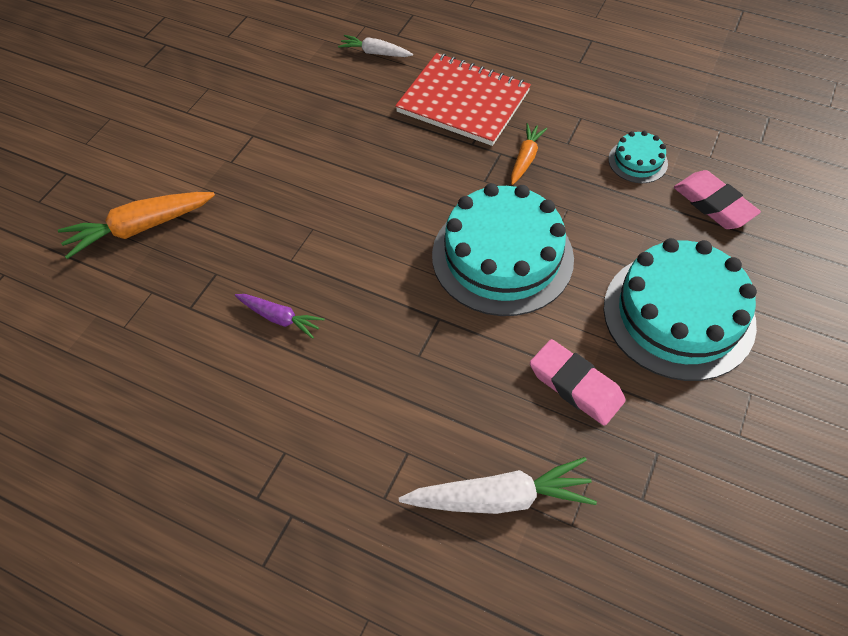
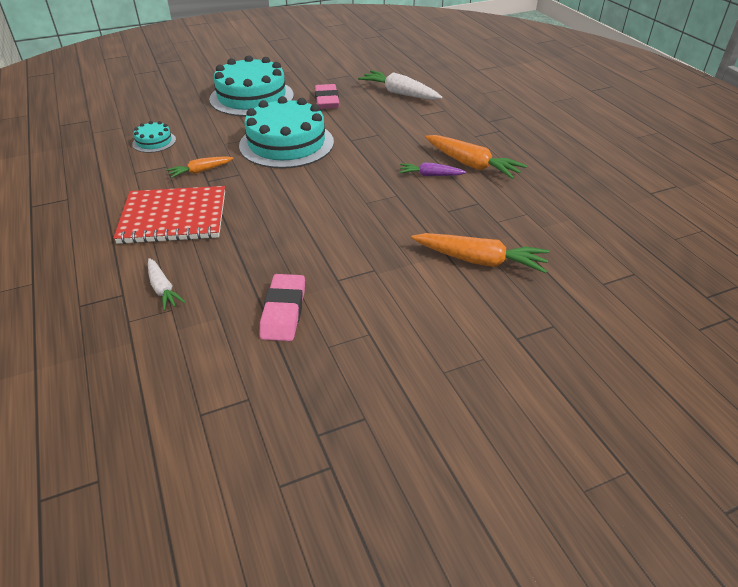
camera: 140 degrees left, 15 degrees down
(243, 375) = (471, 164): none -> orange carrot
(279, 318) = (430, 175): purple carrot -> purple carrot turned 60 degrees counterclockwise
(463, 102) = (174, 217): red notebook -> red notebook turned 75 degrees counterclockwise
(713, 204) = (162, 114): pink eraser -> pink eraser (283, 311)

